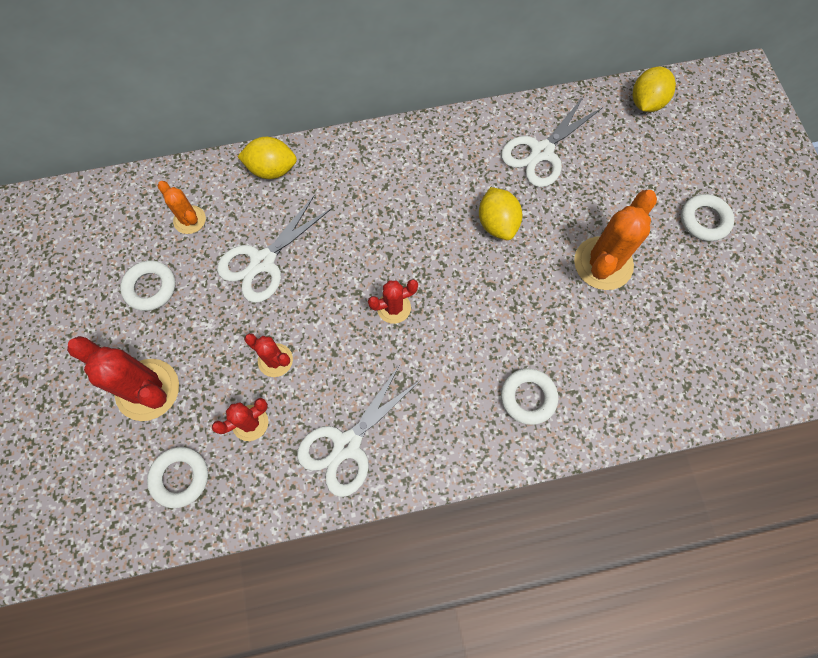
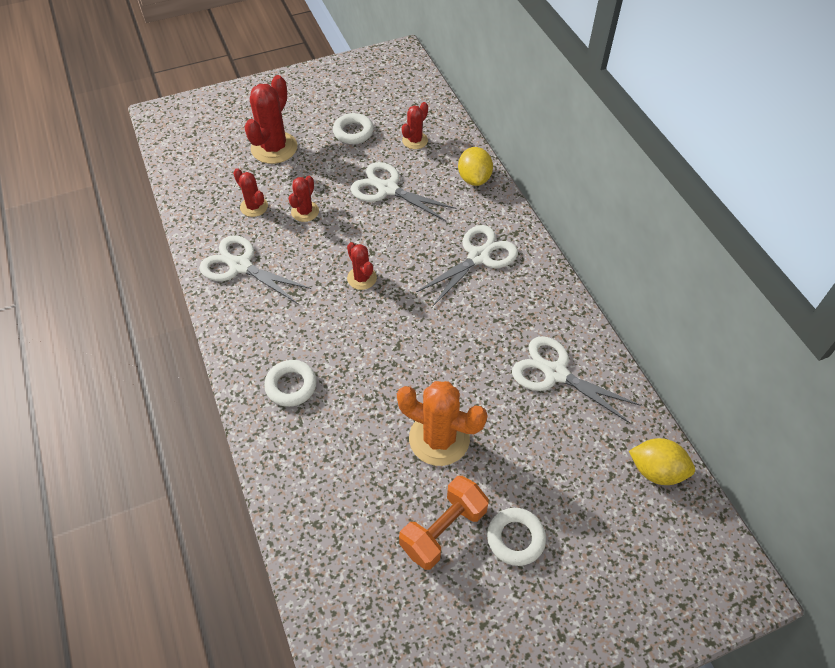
camera: 80 degrees right, 15 degrees down
(180, 477) = (211, 178): white ring -> none
(189, 220) = (415, 140): orange cactus -> red cactus
(387, 188) = (478, 257): none -> white scissors
(497, 224) = (462, 344): yellow lemon -> none
(695, 276) = (443, 530): none -> orange dumbbell

